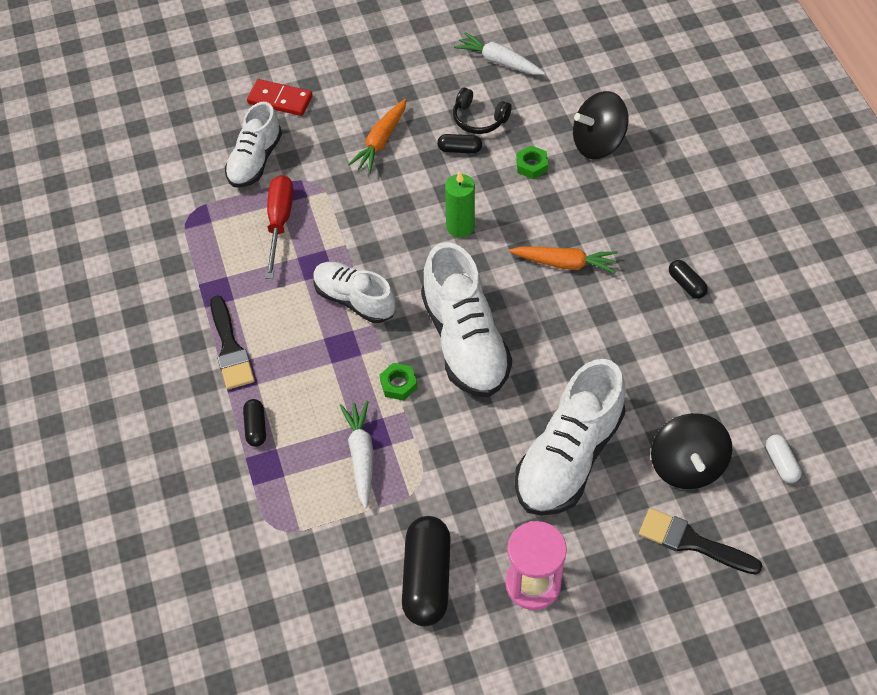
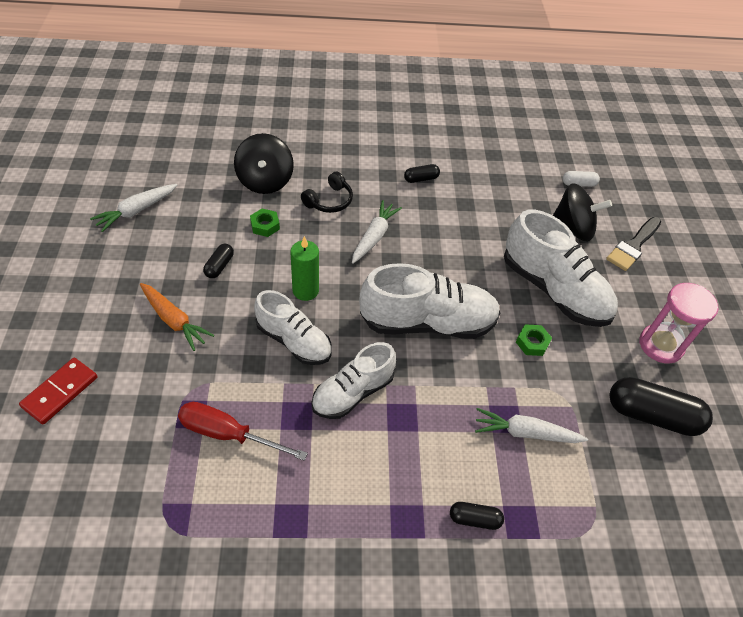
camera: 80 degrees left, 5 degrees down
(230, 348) = (371, 522): black brush -> none
(255, 160) = (130, 437): white shoe -> white shoe (294, 341)
(398, 384) = (457, 383): green nut -> green nut (532, 343)
(479, 119) = (193, 243): black headphones -> black headphones (329, 201)
(565, 263) = (374, 236): orange carrot -> white carrot

